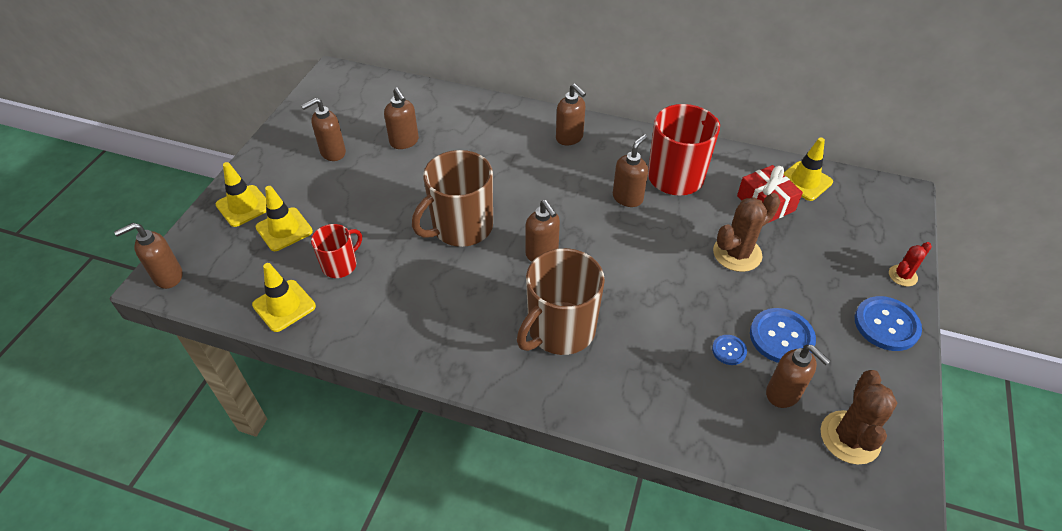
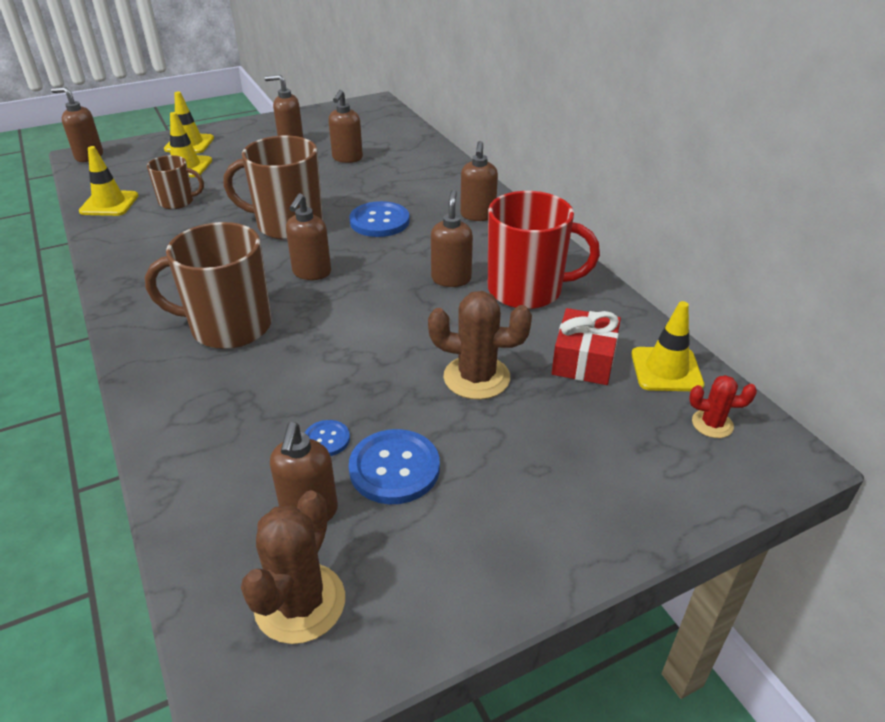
camera: 45 degrees right, 10 degrees down
(340, 265) = (177, 202): red mug -> brown mug
(628, 198) = (451, 279): brown soap dispenser -> brown soap dispenser turned 75 degrees counterclockwise
(850, 437) = (300, 603): brown cactus -> brown cactus turned 45 degrees counterclockwise
(886, 325) = (531, 549): blue button -> blue button (379, 221)
(902, 275) = (639, 524): red cactus -> red cactus (712, 424)

